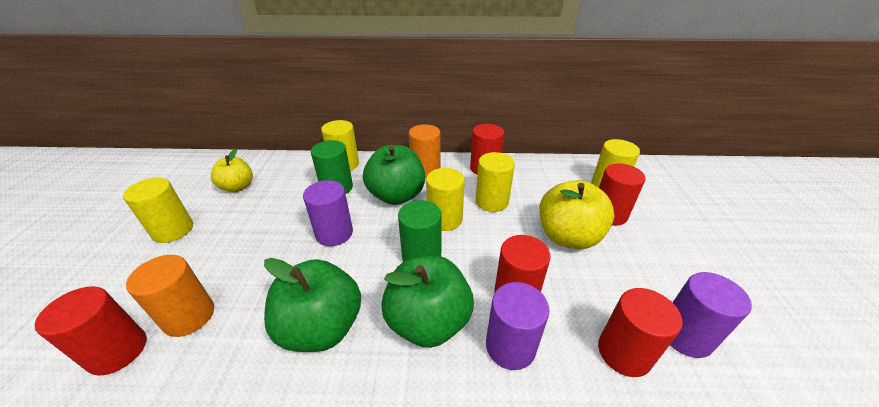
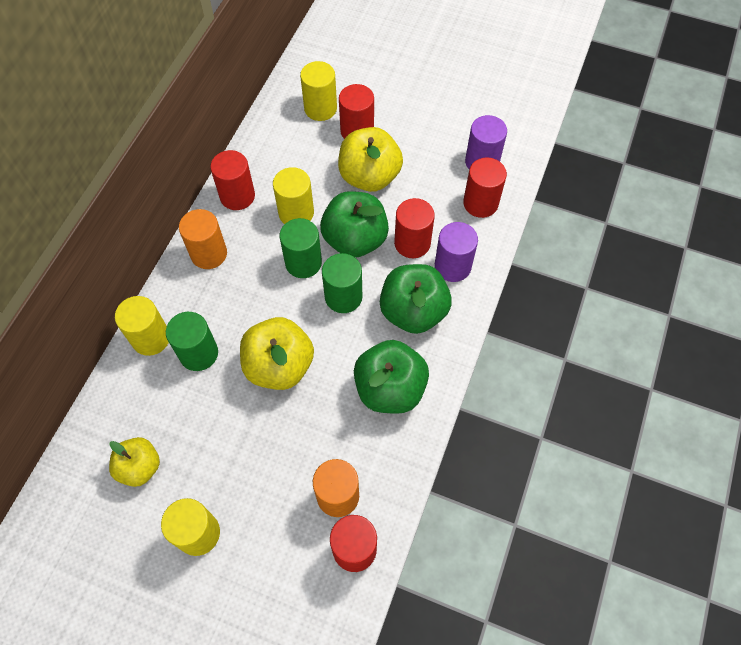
camera: 70 degrees left, 25 degrees up
(334, 233) = (279, 366): purple cylinder -> yellow apple
(396, 196) = (244, 295): green apple -> green apple (355, 240)
(444, 219) = (303, 263): yellow cylinder -> green cylinder

